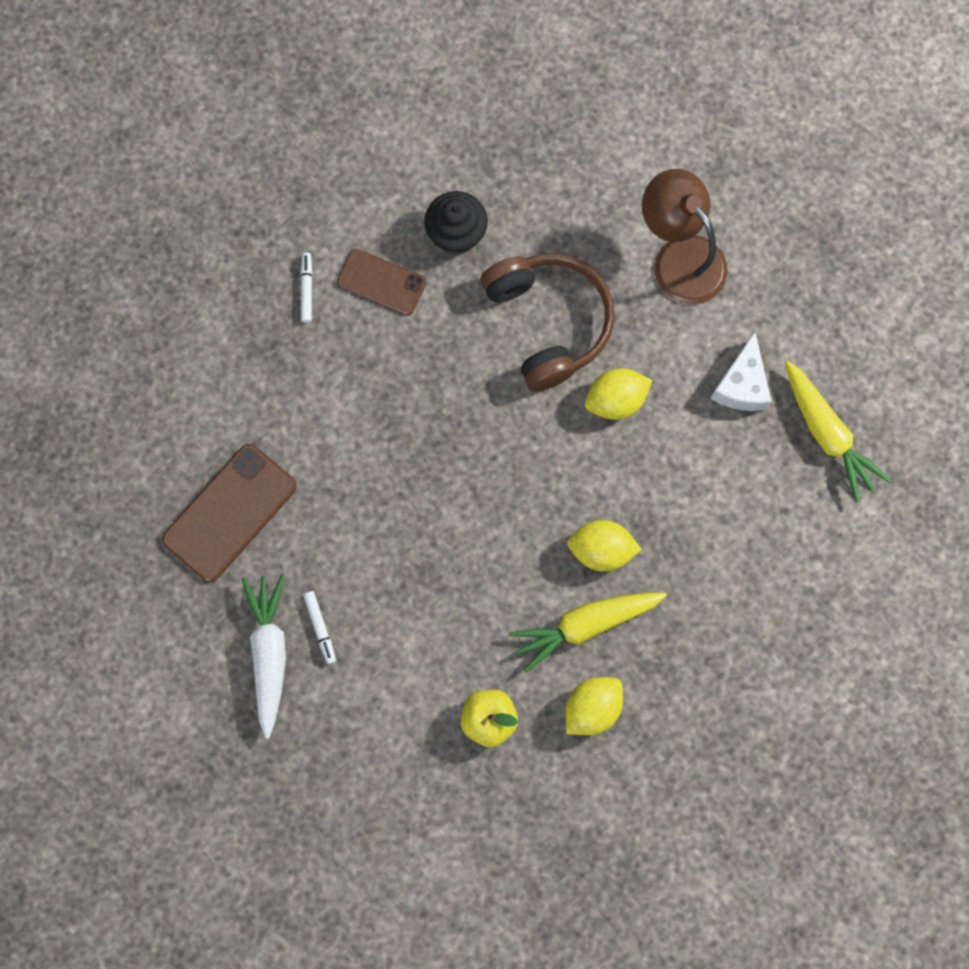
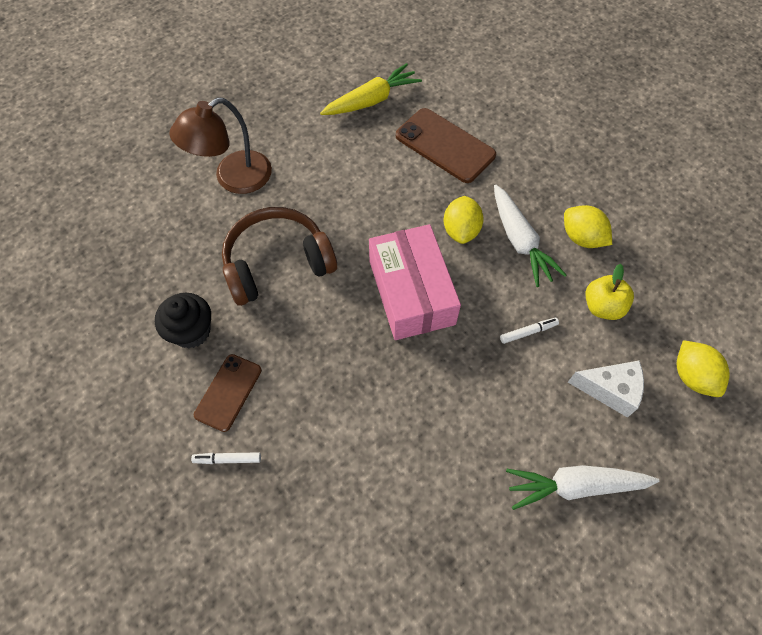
camera: 90 degrees left, 15 degrees down
(230, 513) = (445, 528): brown phone -> brown phone (445, 145)
(320, 628) = (546, 440): white marker -> white marker (528, 332)
(509, 484) = (411, 292): none -> pink box
(585, 625) = (519, 241): yellow carrot -> white carrot
(615, 400) = (343, 220): yellow lemon -> yellow lemon (692, 376)
(741, 385) = (334, 145): white cheese -> white cheese (610, 390)

